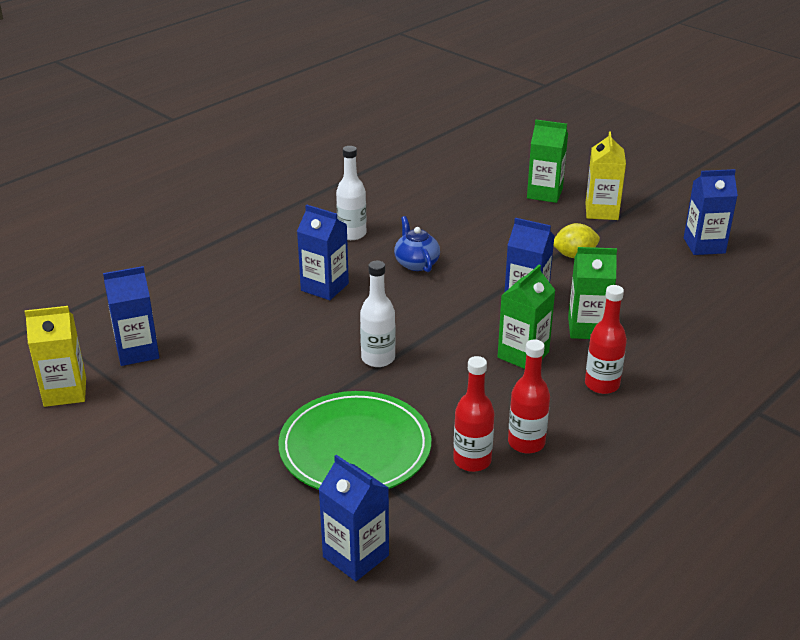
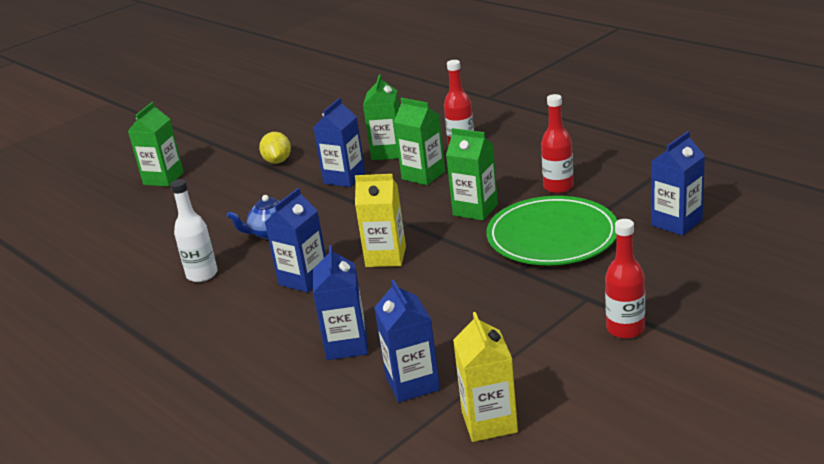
camera: 85 degrees left, 5 degrees down
(378, 358) = (427, 238): white bottle -> none
(430, 392) = (475, 210): none -> green carton
(526, 443) = (534, 168): red bottle -> red bottle (625, 329)
(601, 211) = (208, 152): yellow carton -> yellow carton (386, 257)
(704, 245) = (277, 113): blue carton -> blue carton (346, 345)

